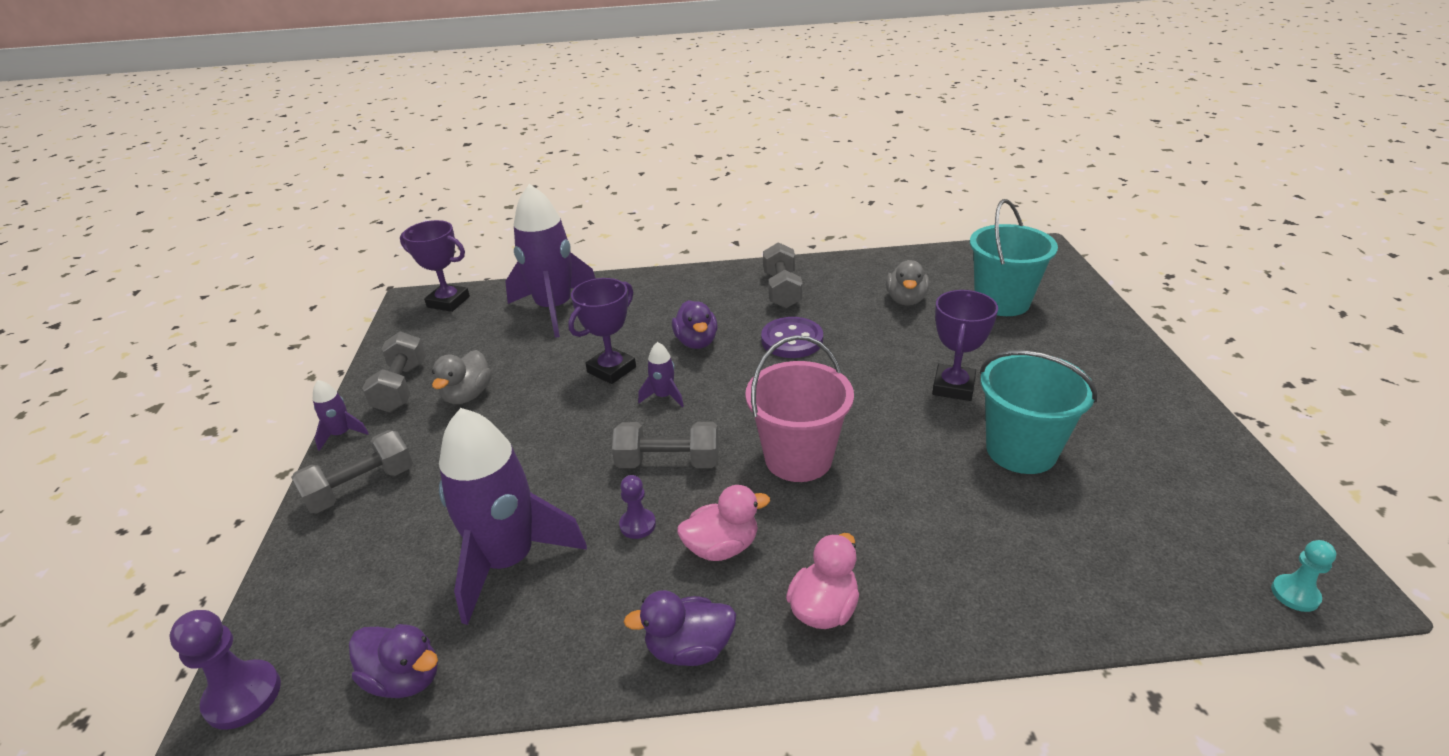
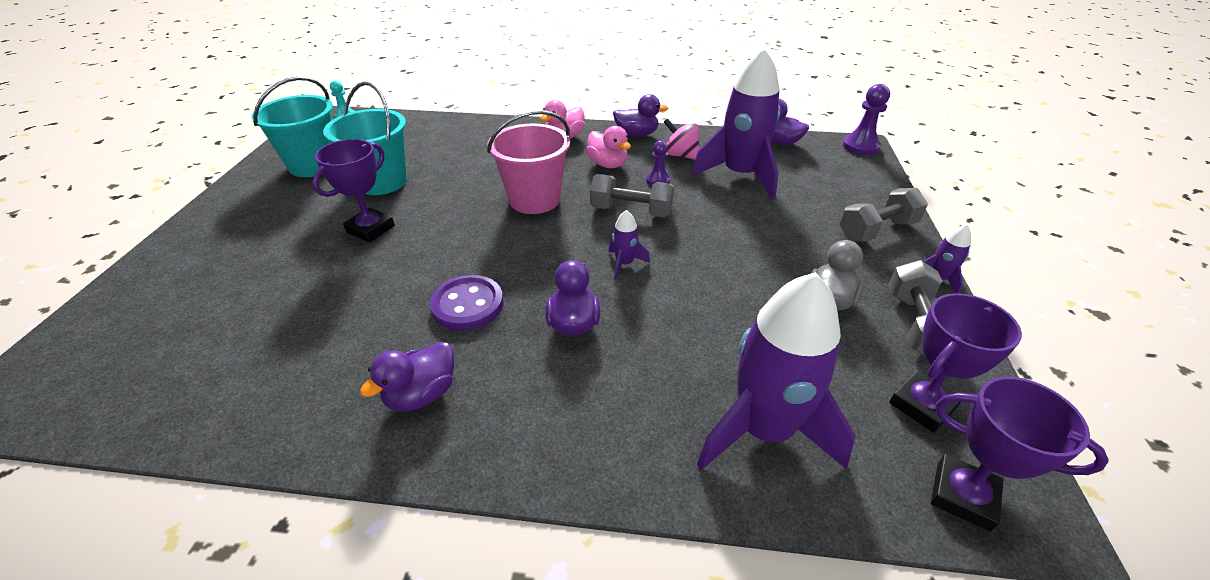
camera: 170 degrees left, 5 degrees up
(602, 596) = (680, 155): none -> pink spinning top
(611, 370) = (675, 303): purple trophy -> purple trophy (922, 405)
(722, 547) = (608, 164): pink duck -> pink duck turned 120 degrees counterclockwise
(782, 290) = (422, 394): grey dumbbell -> purple duck
(906, 300) = (291, 338): grey duck -> none
(1001, 302) = (197, 312): turquoise bucket -> turquoise bucket (314, 165)

